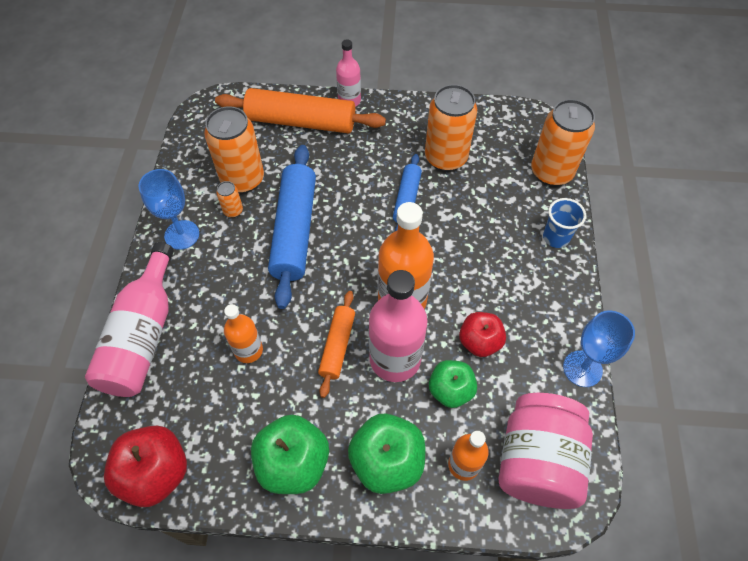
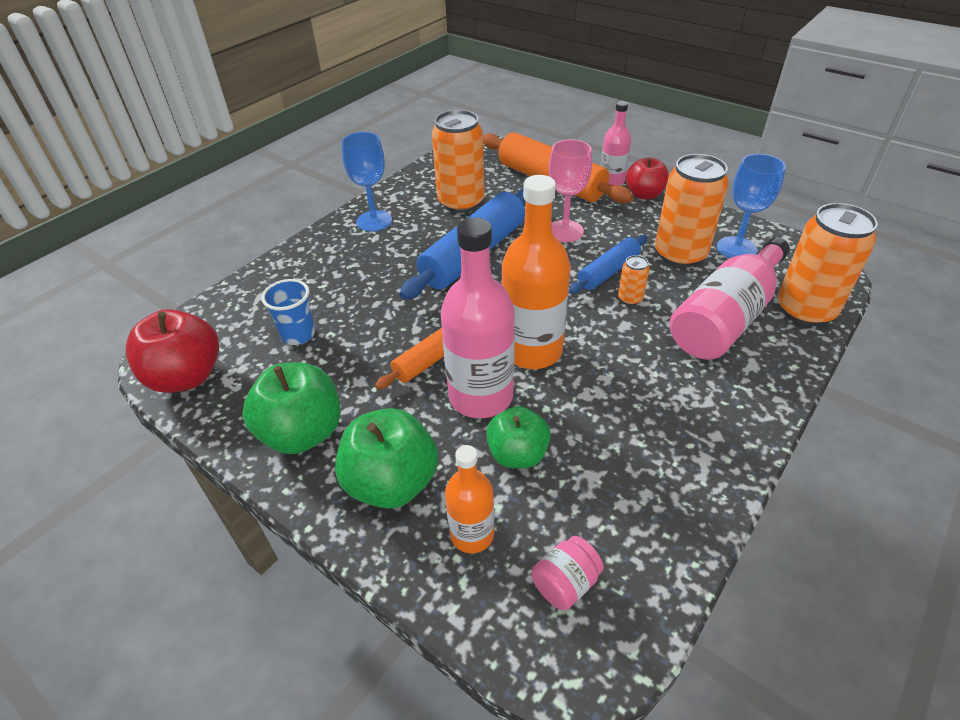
camera: 35 degrees right, 15 degrees down
(143, 335) = (277, 275): pink bottle -> pink bottle (726, 318)
(233, 211) = (432, 221): orange can -> orange can (630, 299)
(248, 350) = (349, 324): orange bottle -> none
(348, 172) = (565, 231): none -> pink goblet
(479, 342) = (589, 426): red apple -> red apple (644, 194)
(537, 461) = (565, 583): pink jar -> pink jar, size x0.43
(556, 237) = (766, 371): blue cup -> blue cup (298, 335)
(582, 368) = (705, 517): blue goblet -> blue goblet (736, 248)

